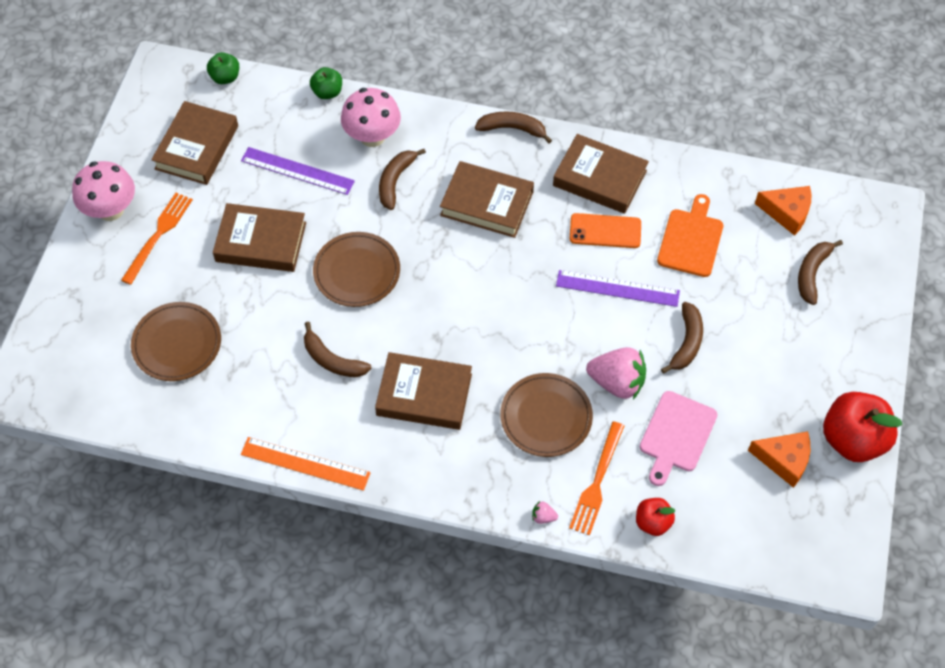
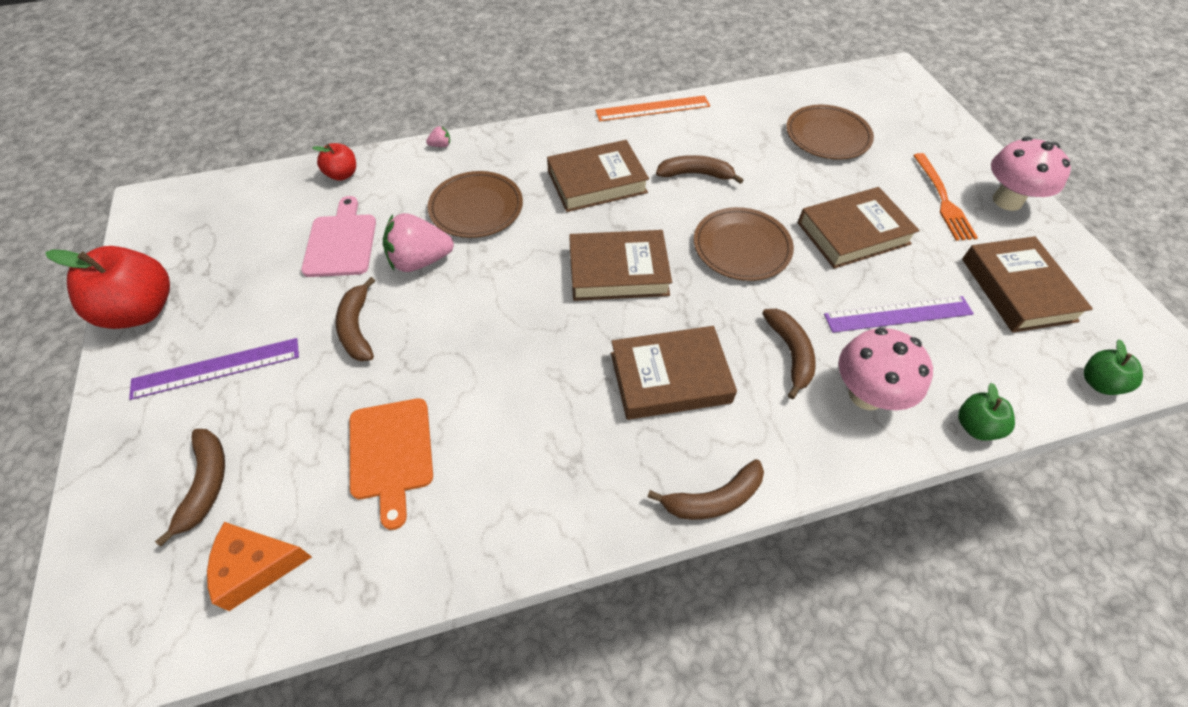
camera: 150 degrees right, 5 degrees down
(597, 482) = (405, 182): orange fork -> none
(599, 178) = (553, 483): brown book -> brown book (618, 271)
(605, 231) = (508, 412): orange phone -> none
(617, 288) = (461, 350): purple ruler -> purple ruler (216, 368)
(784, 460) = (220, 264): orange cheese -> none

